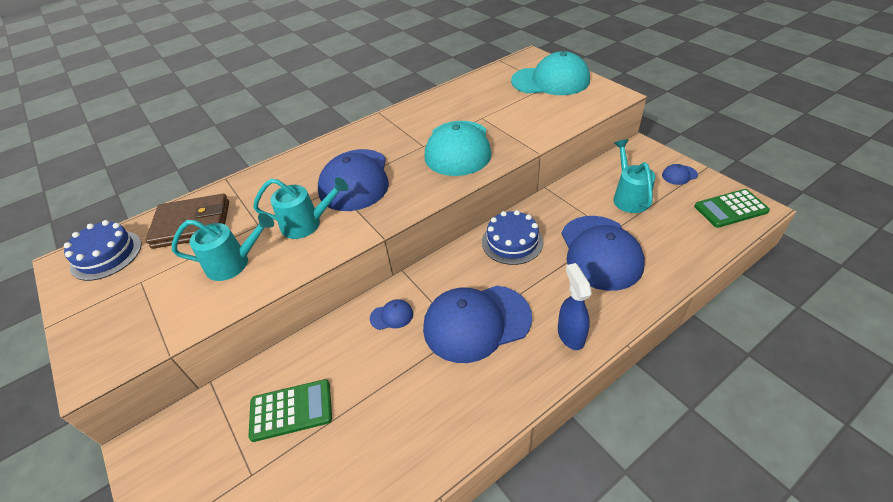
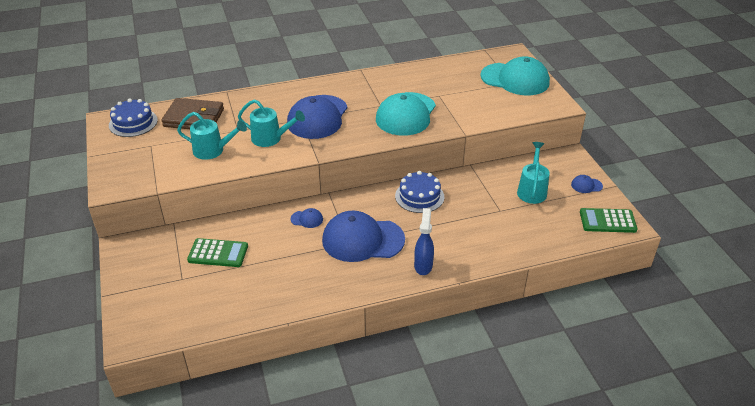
camera: 15 degrees right, 5 degrees down
(600, 252) = (481, 222): blue cap -> none

